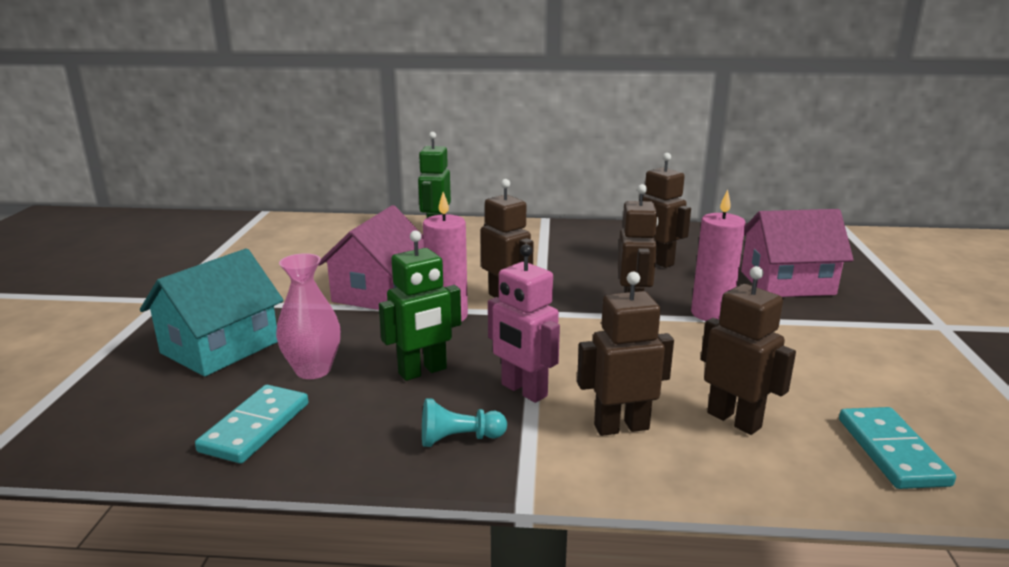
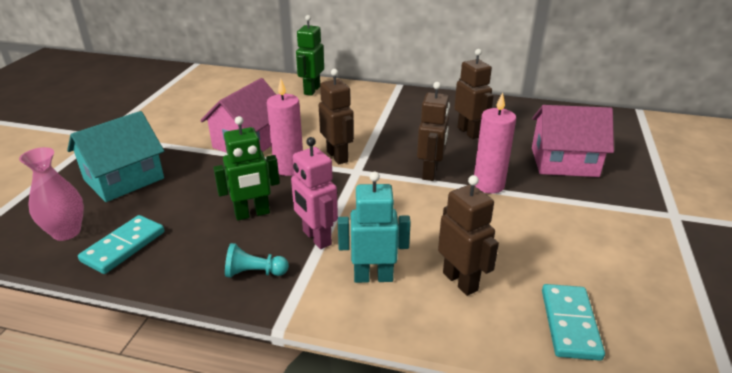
camera: 10 degrees right, 10 degrees up
(313, 370) = (178, 204): pink vase -> pink vase (66, 232)
(621, 427) = (373, 277): brown robot -> turquoise robot

